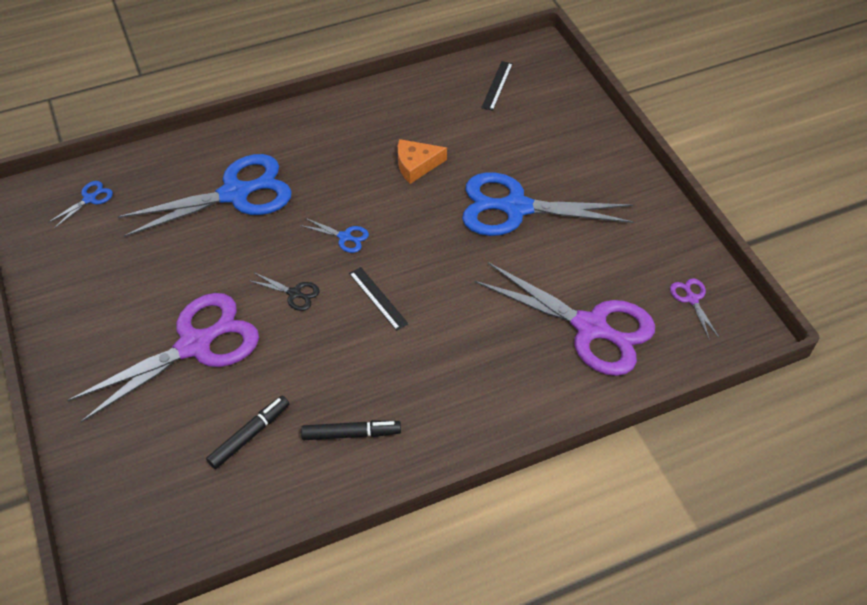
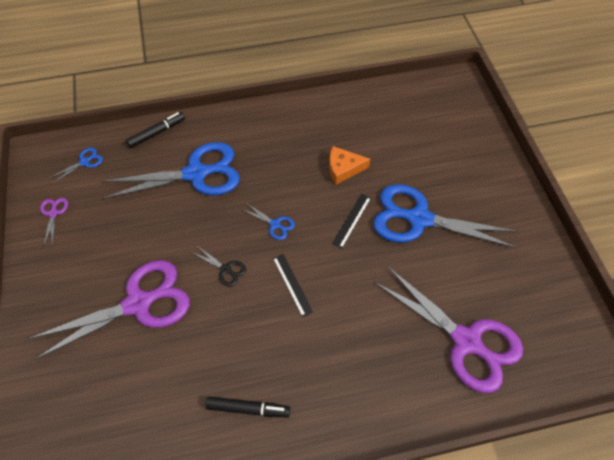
camera: 10 degrees right, 5 degrees up
(250, 435) = (165, 395): black marker -> black marker (157, 133)
(497, 85) = (420, 107): black ruler -> black ruler (352, 220)
(691, 299) = (558, 328): purple scissors -> purple scissors (53, 213)

